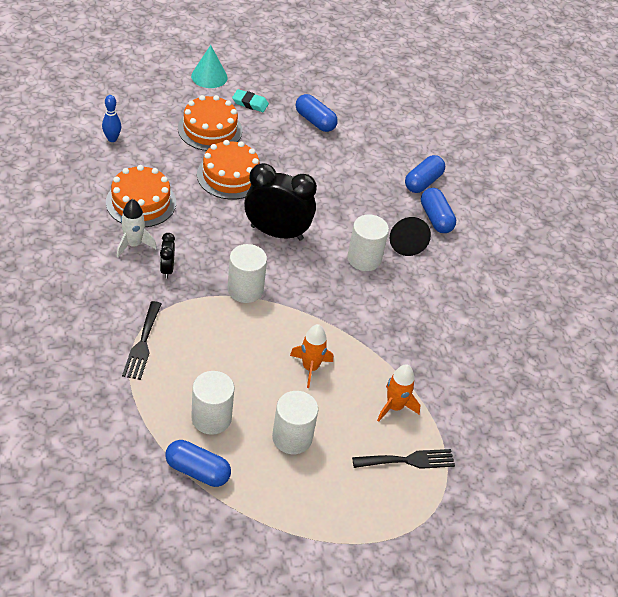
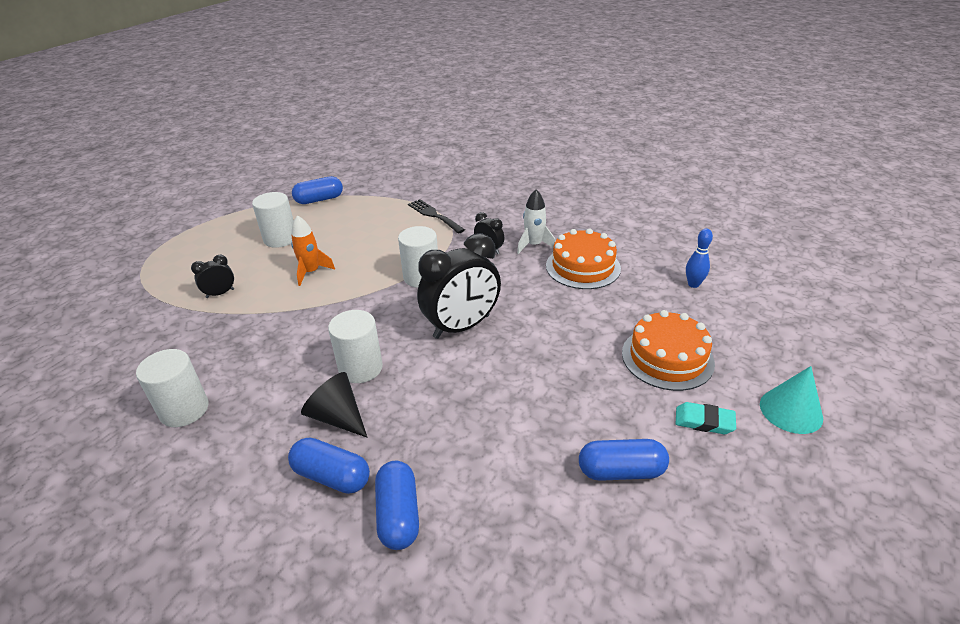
camera: 140 degrees right, 10 degrees down
(211, 418) = (342, 217): white cylinder -> white cylinder (184, 410)
(230, 176) = (573, 335): orange cake -> none
(250, 103) = (704, 421): turquoise eraser -> turquoise eraser turned 45 degrees clockwise
(394, 407) = (220, 293): orange rocket -> black clock
(408, 460) = (182, 276): black fork -> none

